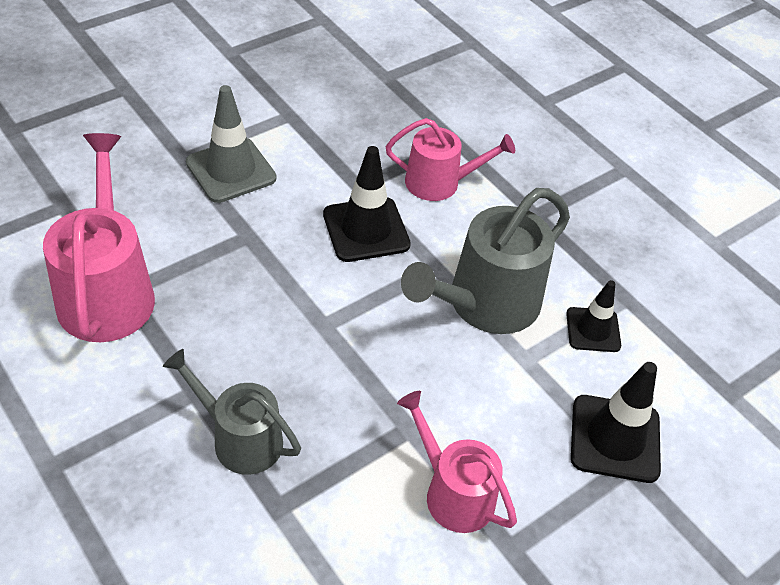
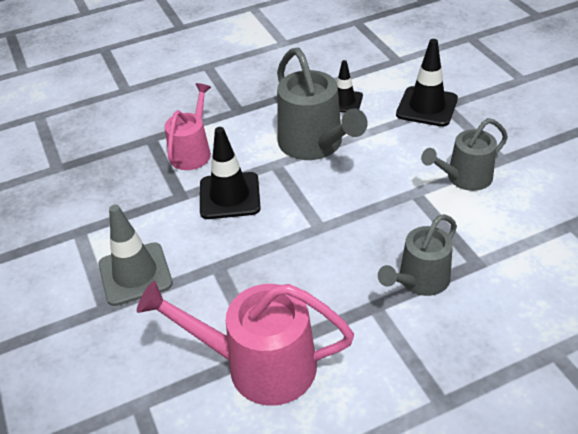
camera: 70 degrees left, 5 degrees down
(453, 493) = (464, 178): pink watering can -> grey watering can

